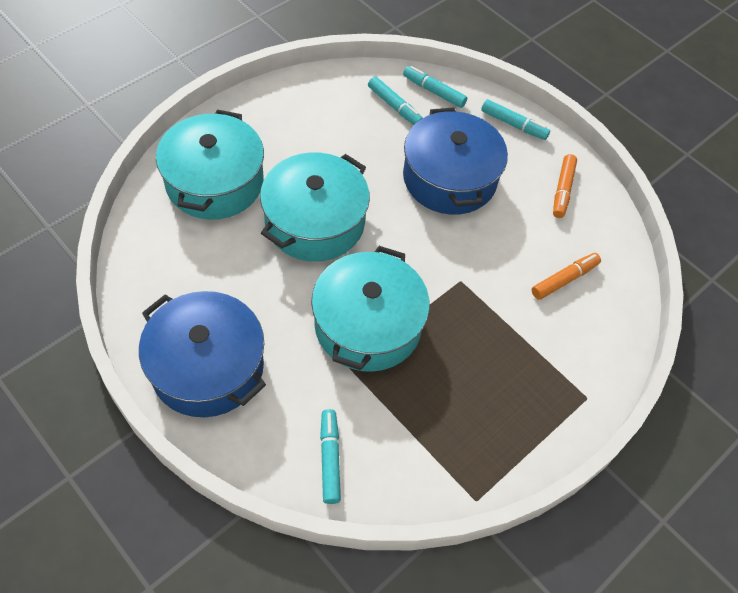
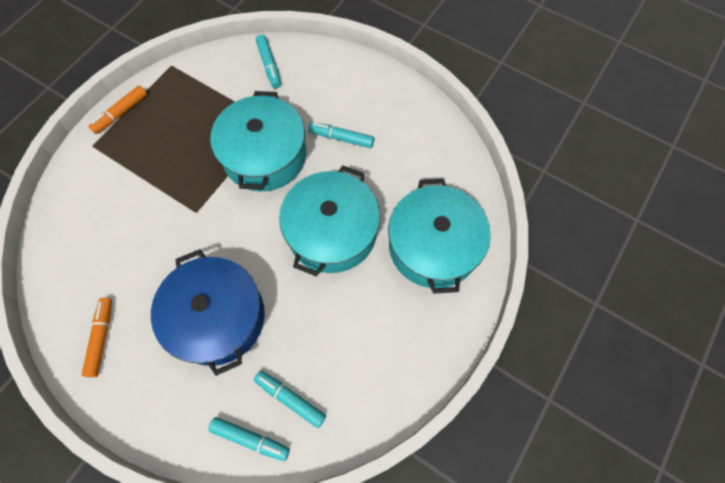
camera: 170 degrees right, 10 degrees up
(207, 367) = (370, 97): blue pot -> none
(513, 124) = (154, 415): turquoise marker -> turquoise marker (341, 138)
(564, 280) = (104, 238): orange marker -> orange marker (121, 113)

